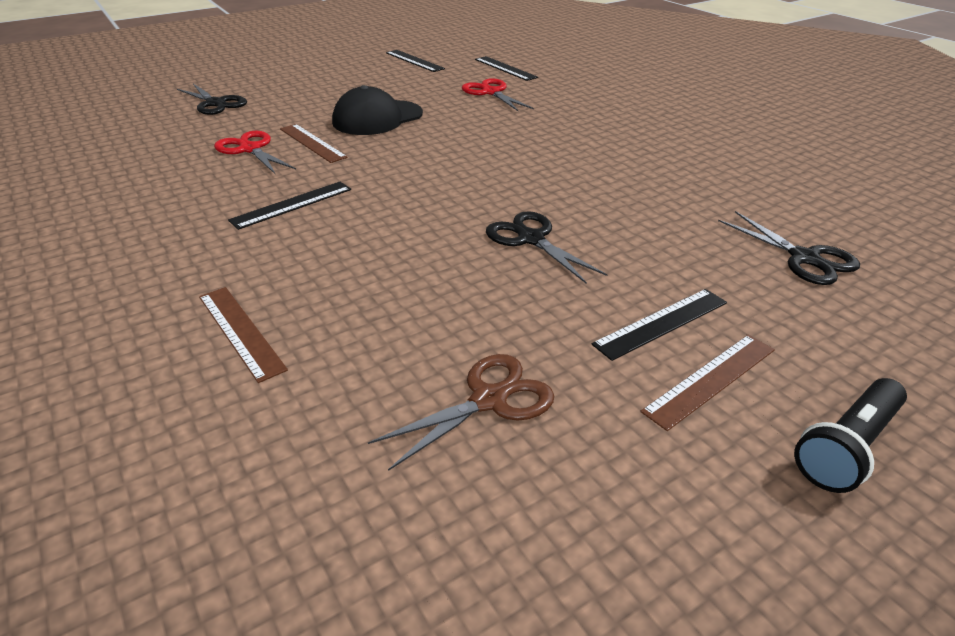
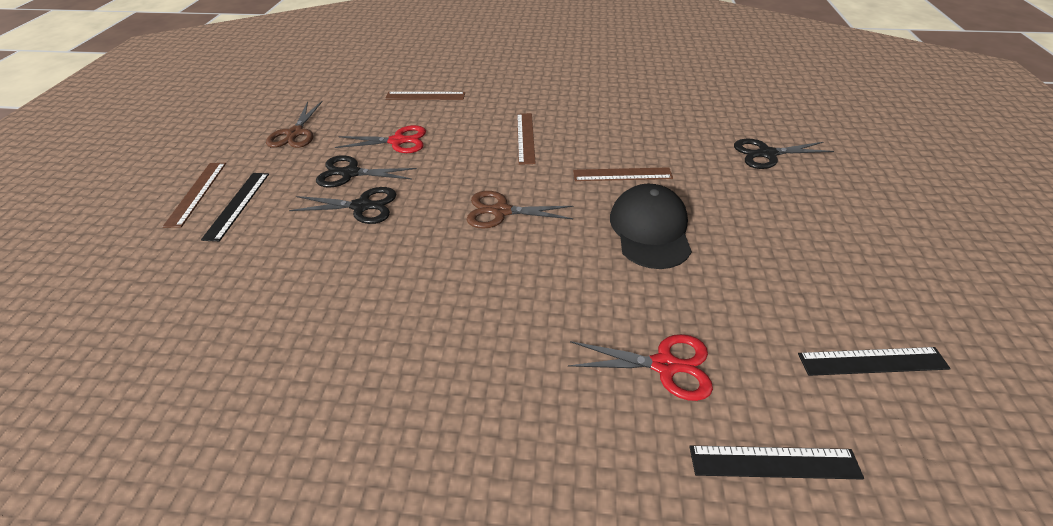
camera: 130 degrees right, 10 degrees up
(250, 149) = (637, 145): red scissors -> red scissors (398, 141)
(292, 204) = (525, 137): black ruler -> brown ruler
(434, 172) = (501, 211): none -> brown scissors
(804, 258) = (144, 321): black scissors -> black scissors (350, 173)
(847, 447) = (119, 202): black flashlight -> none

